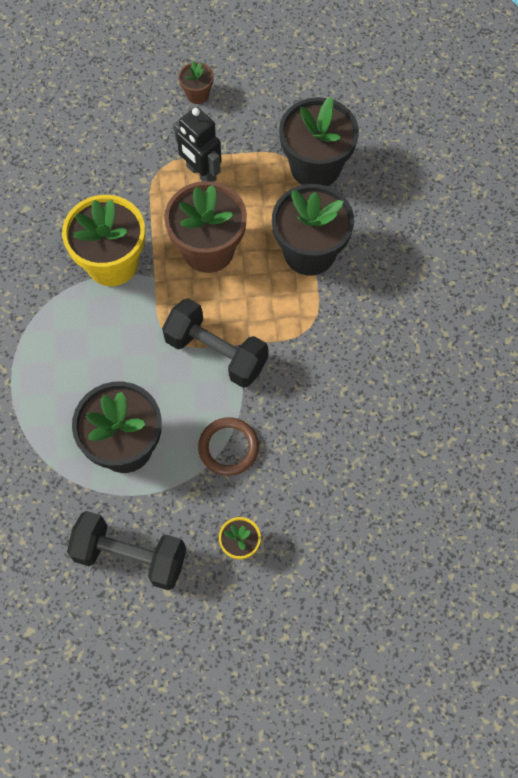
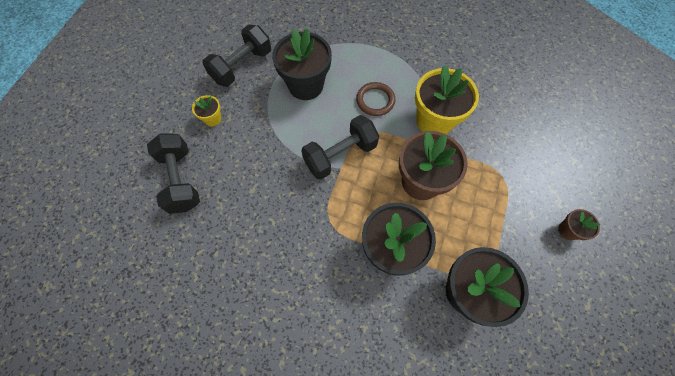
camera: 115 degrees right, 0 degrees up
(201, 173) = (489, 203): black robot -> none
(228, 448) = (273, 136): brown ring -> brown ring (375, 100)
(349, 531) = (181, 180): none -> black dumbbell

